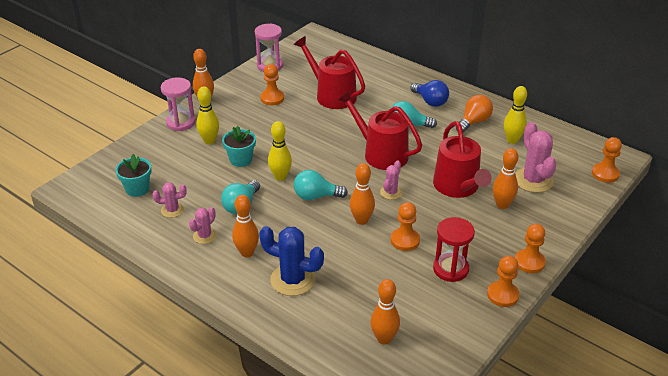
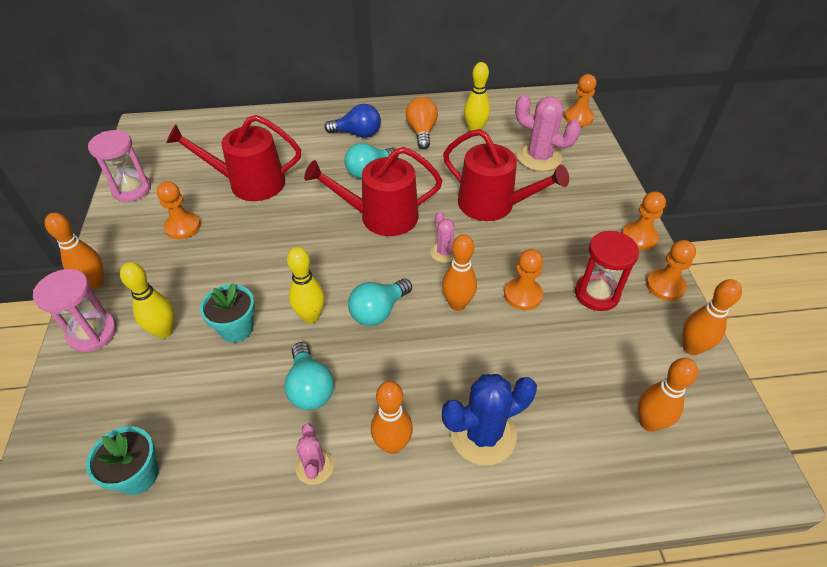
camera: 45 degrees left, 10 degrees up
(172, 210) = (227, 465): pink cactus -> none
(502, 205) = (548, 197): orange bowling pin -> orange bowling pin (691, 348)

